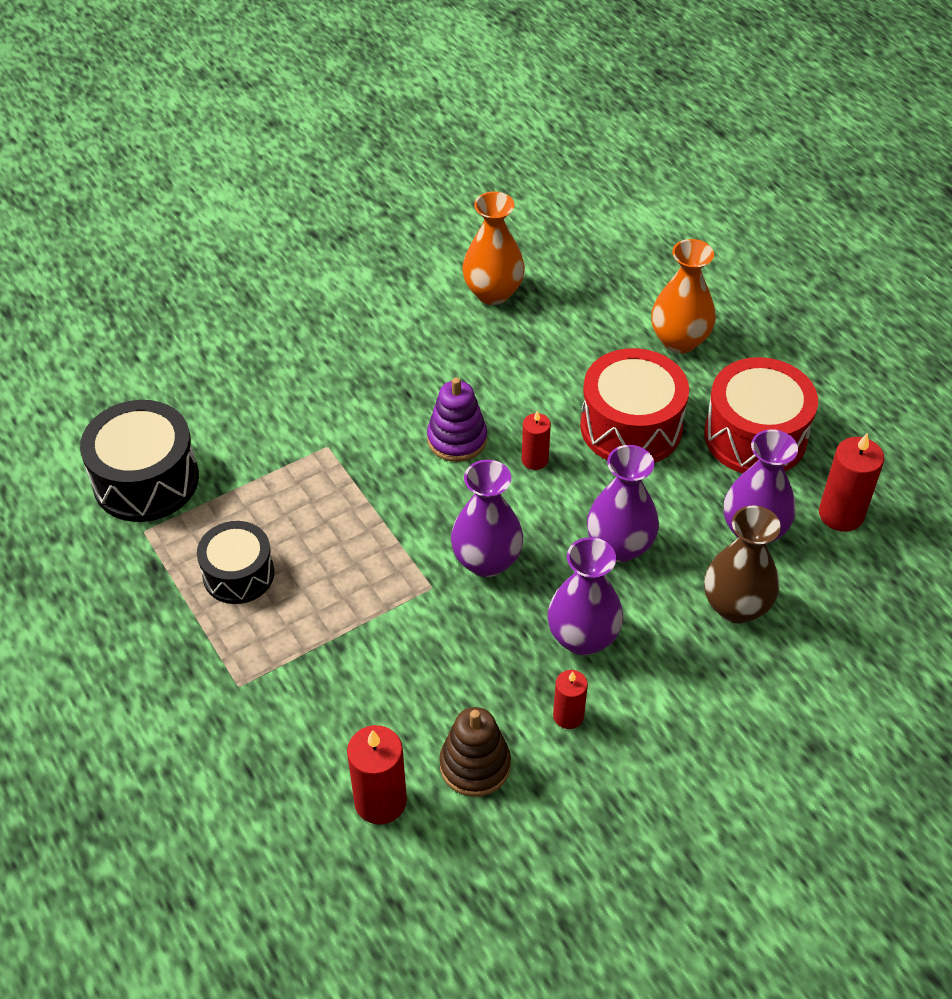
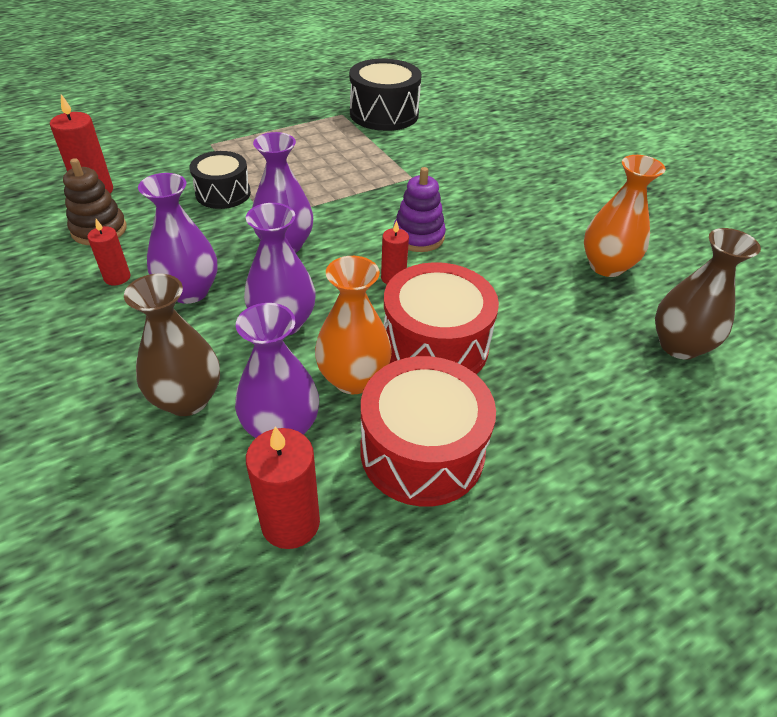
camera: 90 degrees right, 5 degrees down
(238, 574) = (299, 144): black drum -> black drum (223, 193)
(601, 263) = (679, 345): none -> brown vase
(679, 340) = (570, 399): orange vase -> orange vase (353, 378)

